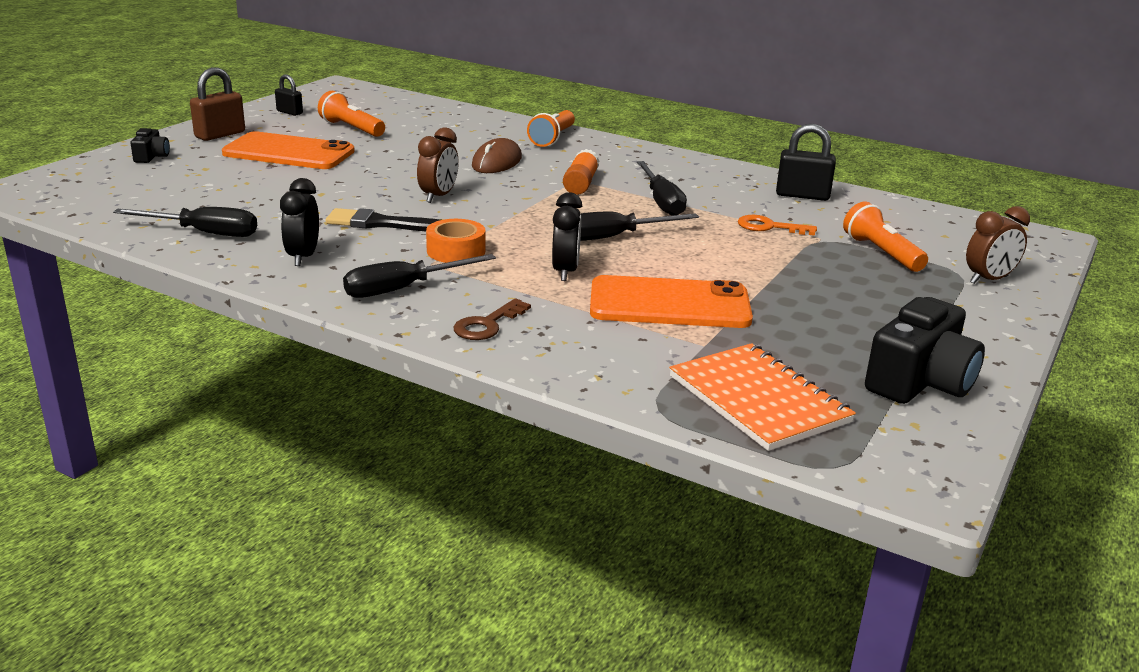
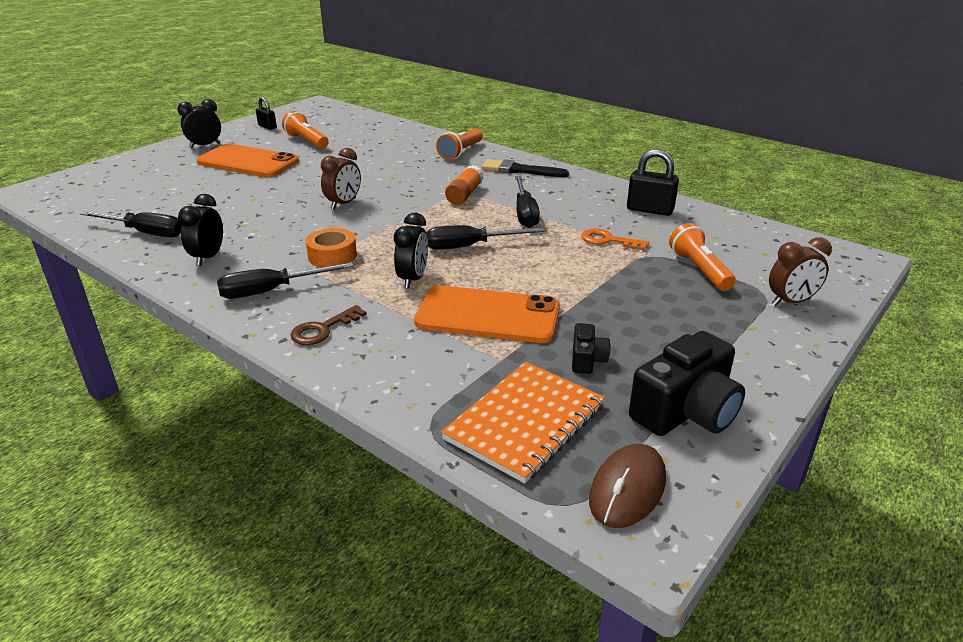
camera: 10 degrees right, 5 degrees up
(151, 157) = (144, 164): black camera -> black camera (587, 359)
(220, 135) = (205, 145): brown padlock -> black clock
(382, 224) = (286, 228): black brush -> black brush (520, 170)
(497, 162) = (405, 173): brown mouse -> brown mouse (627, 489)
(758, 399) = (525, 422): orange notebook -> orange notebook turned 60 degrees clockwise

